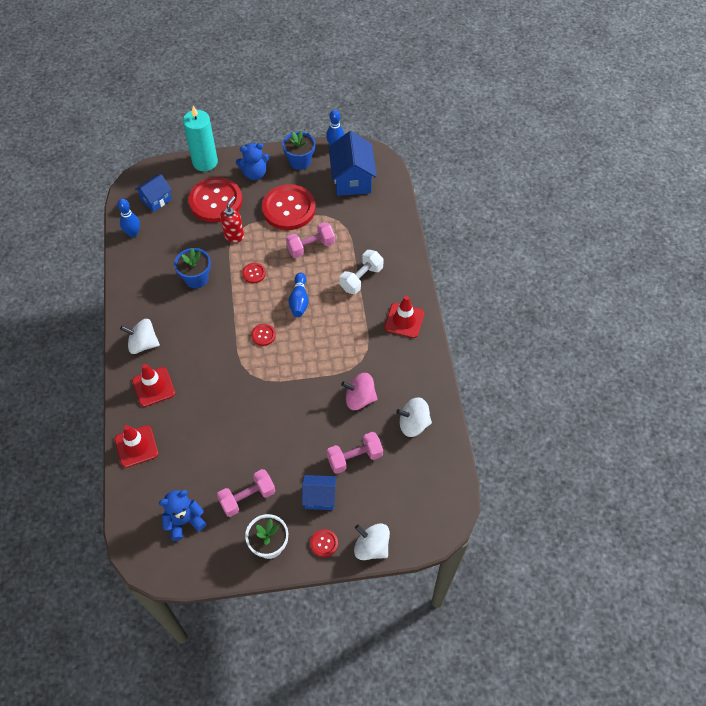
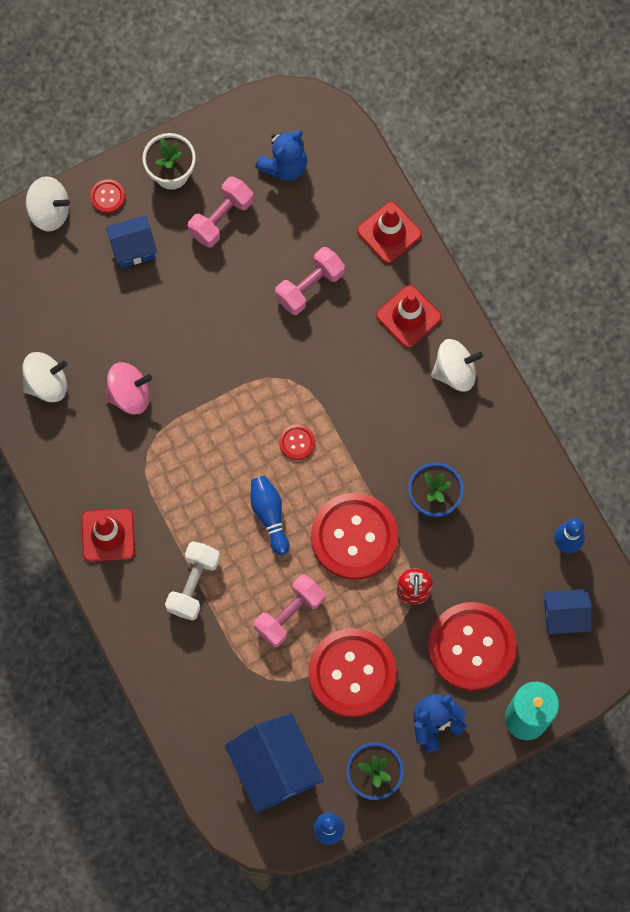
camera: 160 degrees right, 15 degrees up
(156, 200) = (564, 616): blue house -> blue house turned 60 degrees clockwise
(254, 273) = (354, 537): red button -> red button, size x2.39
(354, 458) = (108, 312): pink dumbbell -> pink dumbbell (309, 286)

